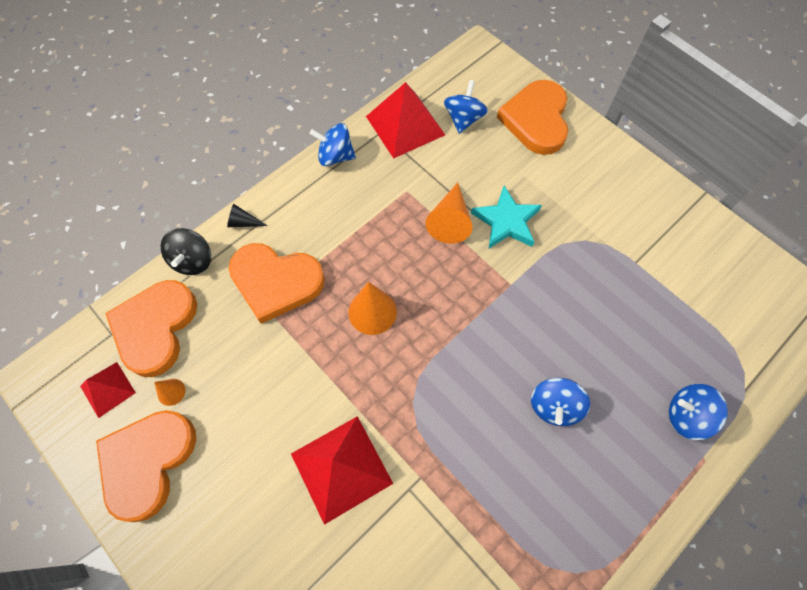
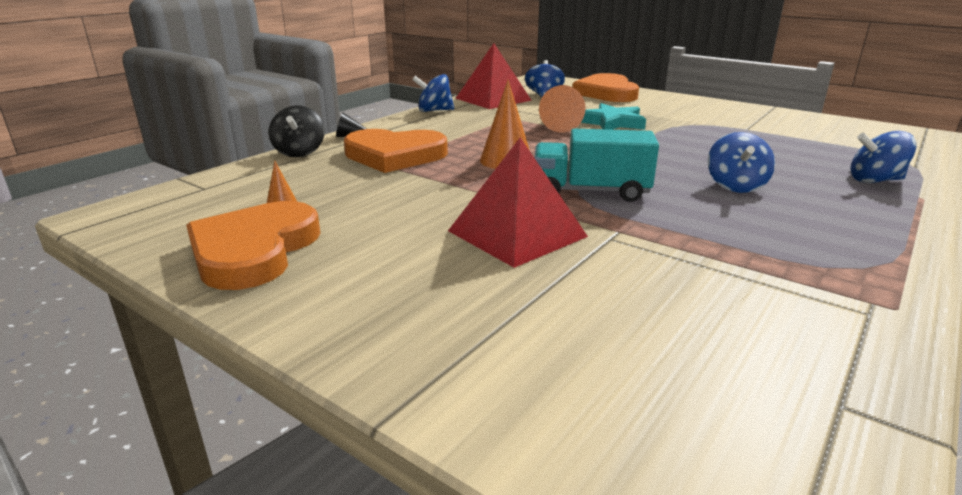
camera: 10 degrees left, 40 degrees down
(107, 389) = (197, 214): red pyramid -> none
(155, 328) = (259, 182): orange heart -> none
(424, 397) = (590, 192): none -> turquoise truck

